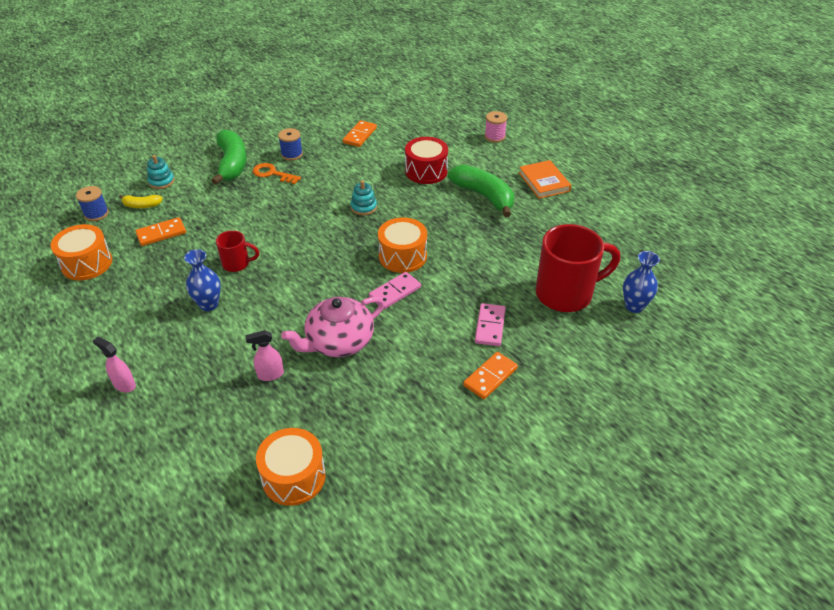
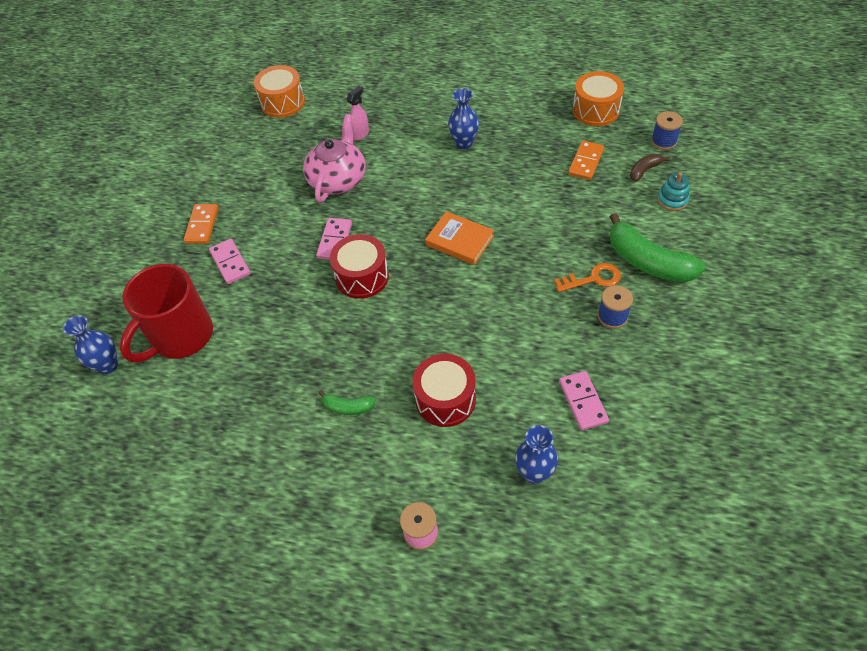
camera: 145 degrees right, 10 degrees up
(124, 385) = (443, 77): pink spray bottle -> none
(142, 205) = (644, 170): yellow banana -> brown banana
(237, 264) = (489, 180): red mug -> none
(359, 135) = (583, 401): orange domino -> pink domino
(364, 207) = (455, 303): turquoise stacking toy -> none
(402, 256) = (362, 277): orange drum -> red drum
(418, 127) = (534, 473): none -> blue vase
(484, 196) = (348, 407): green banana -> green banana, size x0.49
(544, 182) = (294, 484): orange book -> orange book (459, 241)

